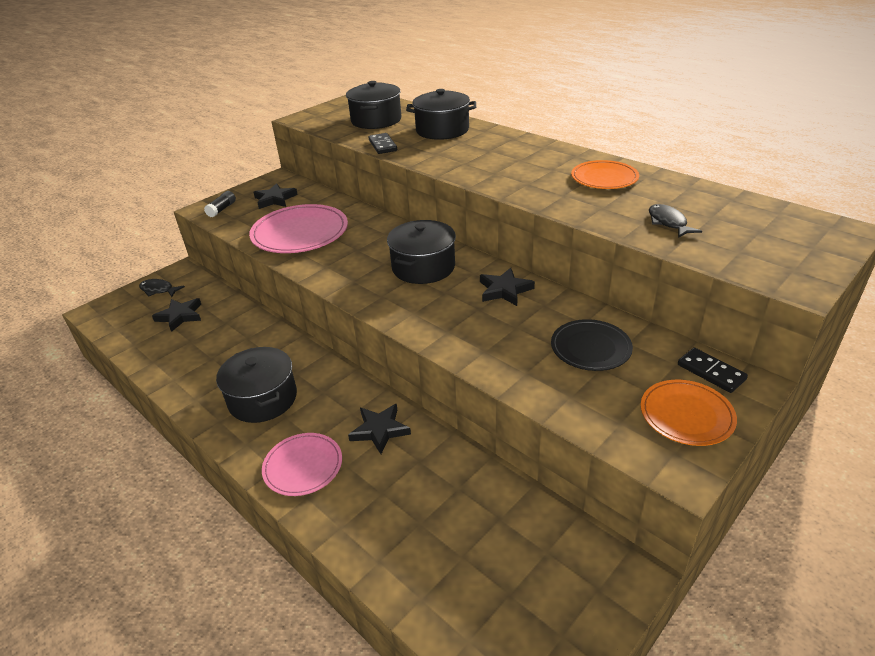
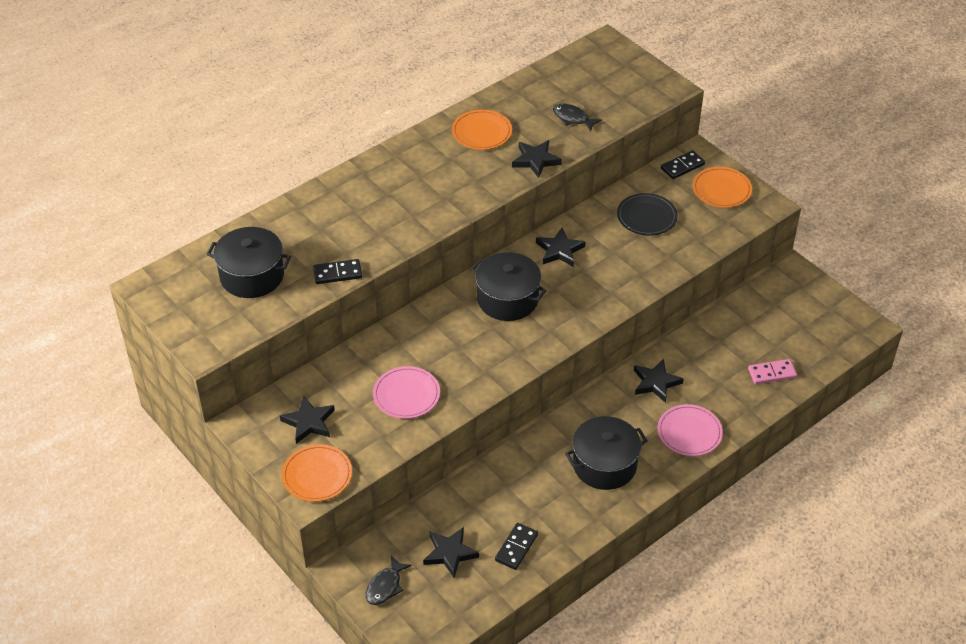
camera: 85 degrees left, 10 degrees up
(175, 351) = (516, 547): none -> black domino
(222, 209) = (317, 475): black glue stick -> orange plate
(300, 233) = (406, 395): pink plate -> pink plate, size x0.61
(407, 552) = (772, 373): none -> pink domino
(442, 130) = (314, 222): black pot -> none
(577, 209) = (535, 160): none -> black star
(668, 223) = (573, 118): black fish -> black fish turned 45 degrees clockwise

